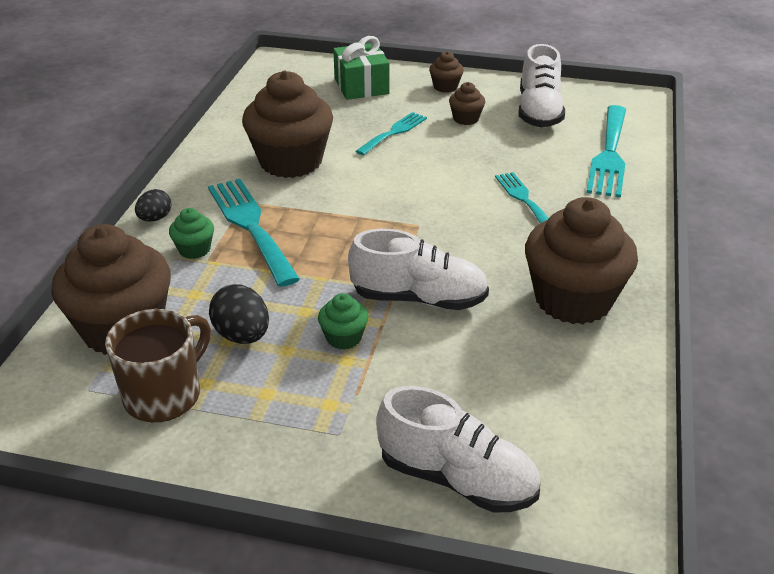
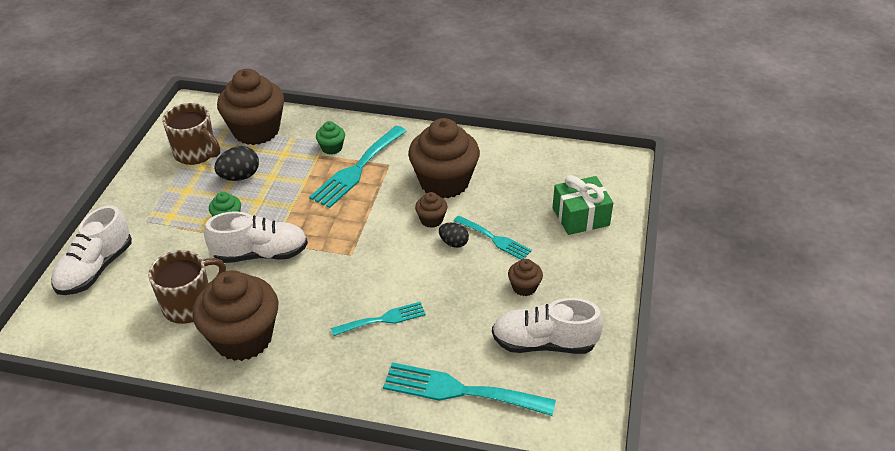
camera: 90 degrees right, 5 degrees up
(155, 218) = (369, 127): black egg -> black egg (453, 243)
(250, 226) = (357, 169): turquoise fork -> turquoise fork turned 150 degrees clockwise
(419, 298) = (260, 254): white shoe -> white shoe turned 105 degrees counterclockwise
(445, 87) = (589, 274): brown cupcake -> brown cupcake (431, 220)
(523, 355) = (190, 305): none -> brown mug

